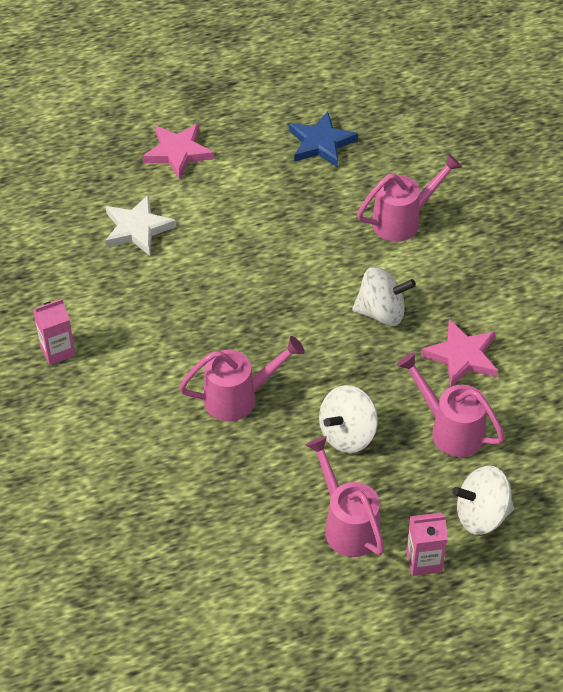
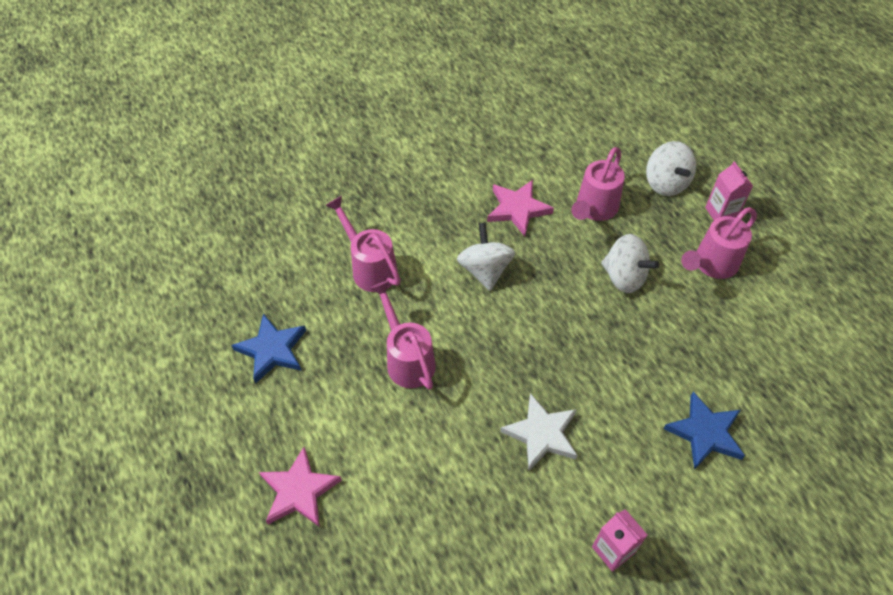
camera: 100 degrees left, 5 degrees up
(137, 228) = (422, 508): white star -> white star (541, 434)
(144, 453) = (705, 433): none -> blue star
(238, 398) = (615, 365): pink watering can -> pink watering can (407, 359)

